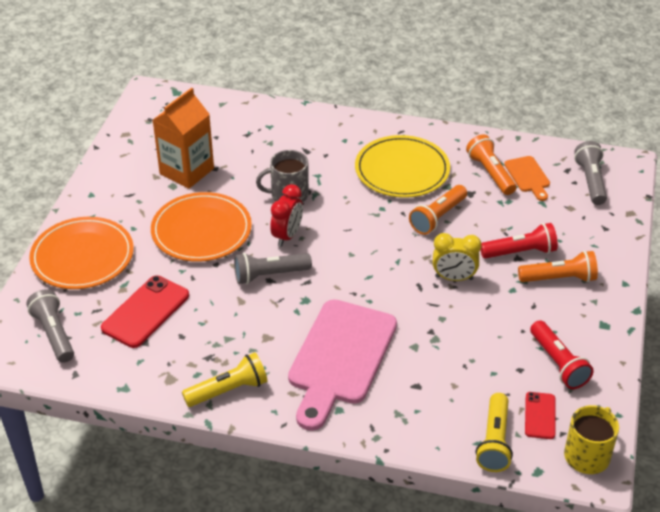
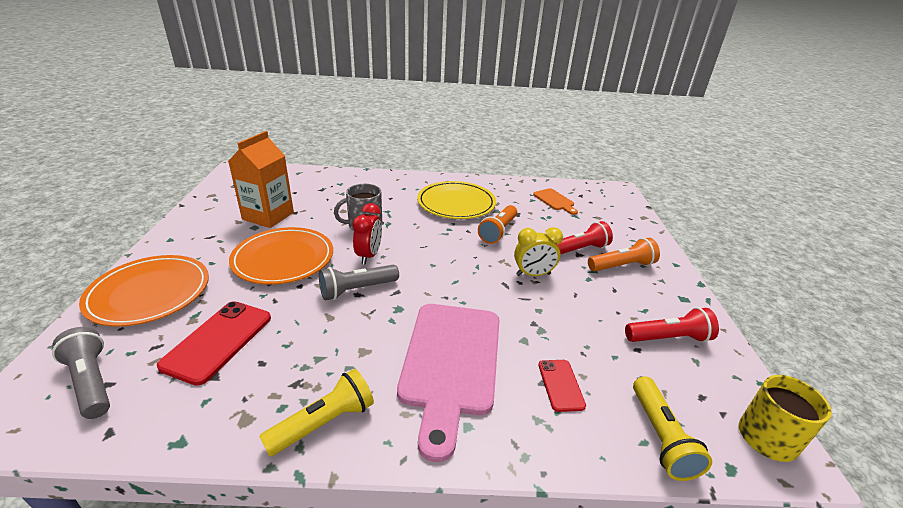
camera: 15 degrees left, 10 degrees down
(490, 173) = (526, 201): orange flashlight -> none
(540, 415) = (688, 396): red phone -> red phone (561, 385)
(558, 363) = (668, 338): red flashlight -> red flashlight turned 60 degrees counterclockwise
(590, 181) = (602, 200): grey flashlight -> none

